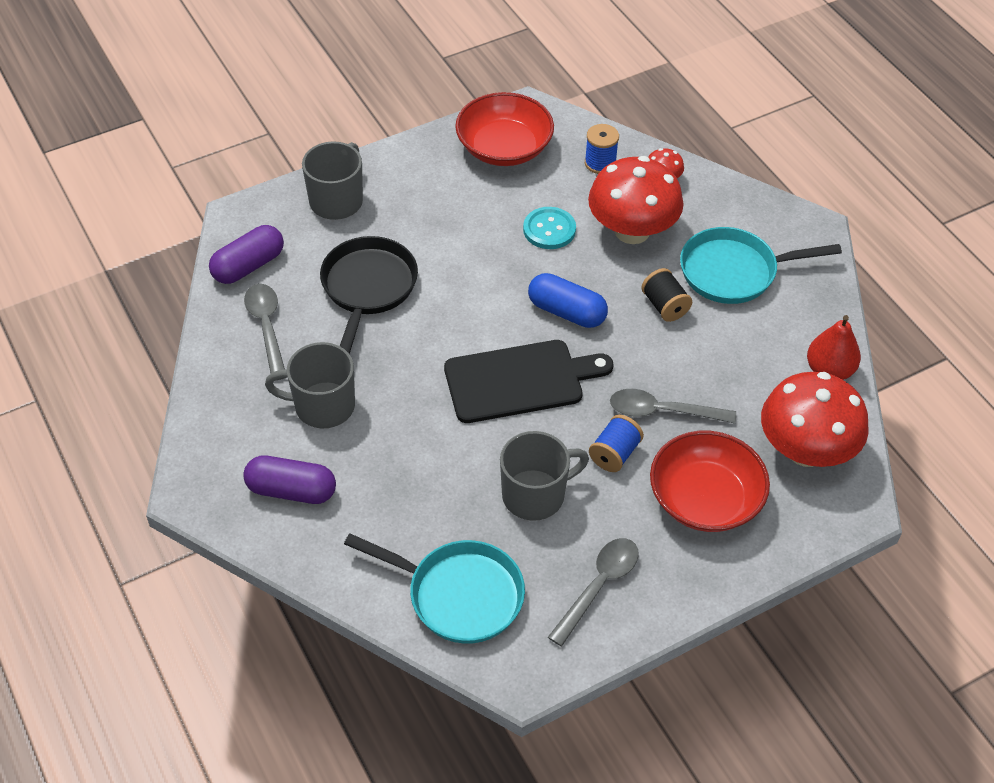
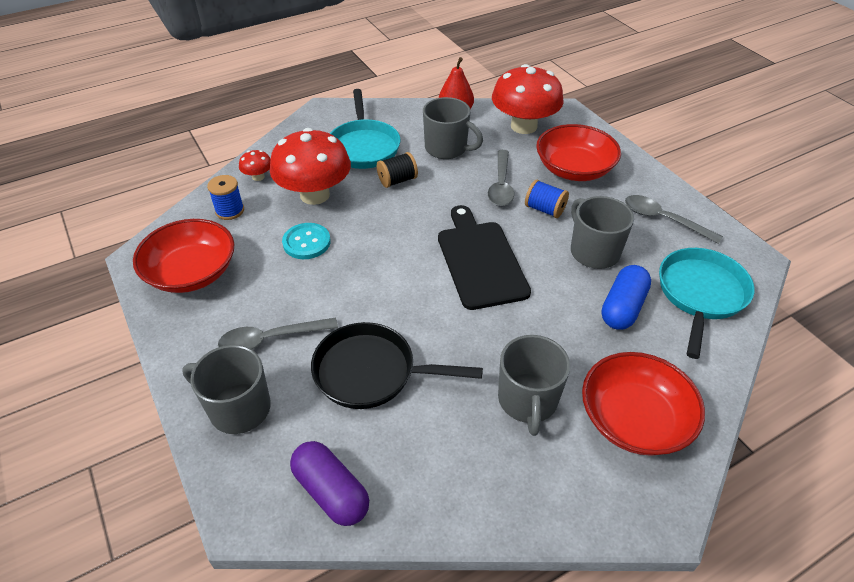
camera: 90 degrees left, 5 degrees down
(266, 327) = (426, 462): grey spoon -> grey spoon (270, 339)
(291, 490) = (634, 419): purple capsule -> red bowl
(566, 312) = (403, 233): blue capsule -> blue capsule (623, 308)
(739, 358) = (447, 148): none -> grey mug

